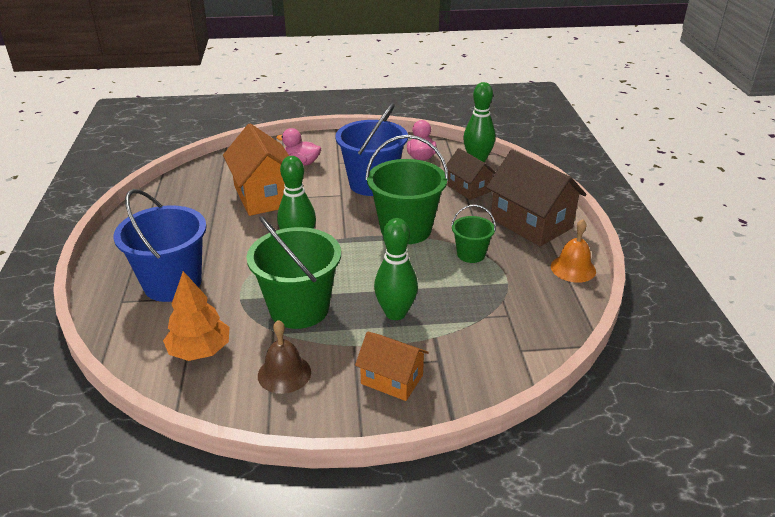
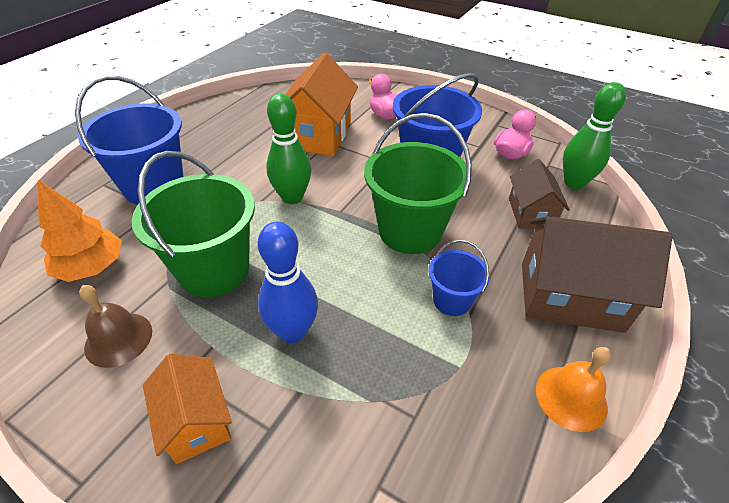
camera: 35 degrees right, 10 degrees up
(395, 313) = (293, 331): green bowling pin -> blue bowling pin
(471, 254) = (452, 300): green bucket -> blue bucket
(531, 223) = (570, 296): brown house -> brown house turned 75 degrees counterclockwise

